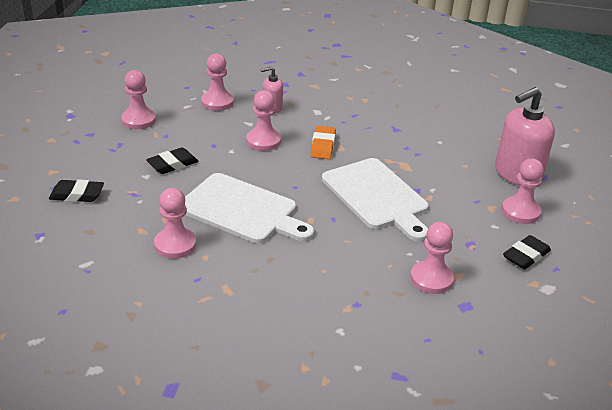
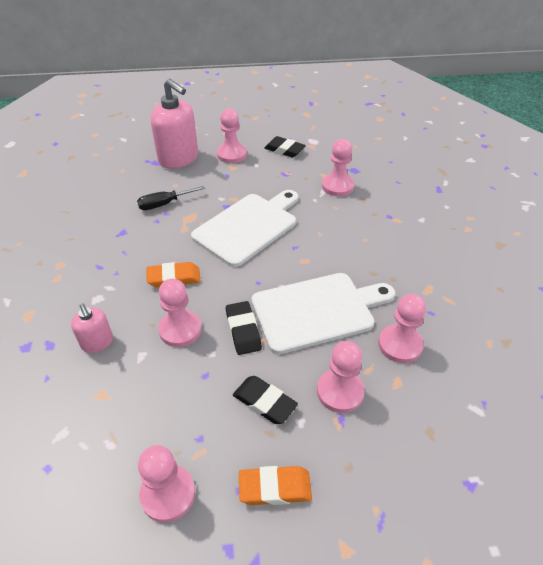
camera: 105 degrees left, 10 degrees up
(77, 195) = (377, 483): black eraser -> black eraser (243, 330)
(110, 155) = (275, 488): none -> orange eraser
(217, 102) = (92, 408): pink pawn -> pink pawn (340, 392)
(242, 210) = (317, 310): white cutting board -> white cutting board turned 60 degrees clockwise
(432, 154) = (164, 204): none -> black screwdriver

